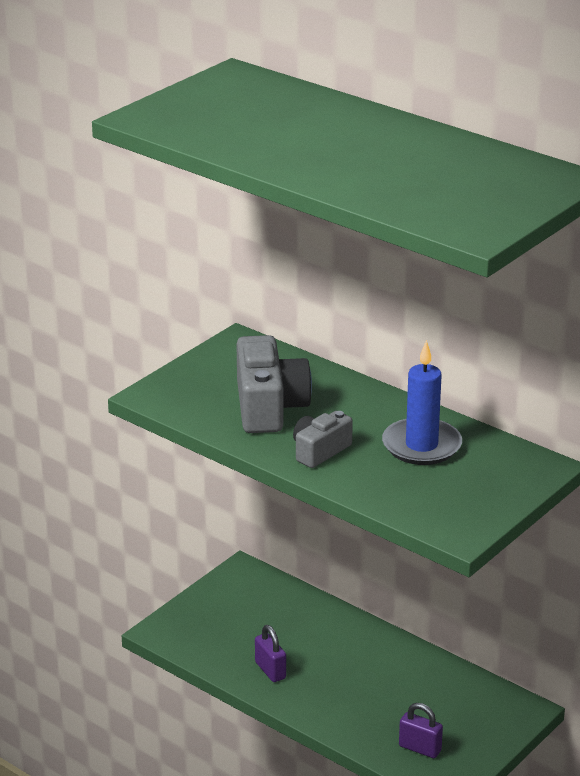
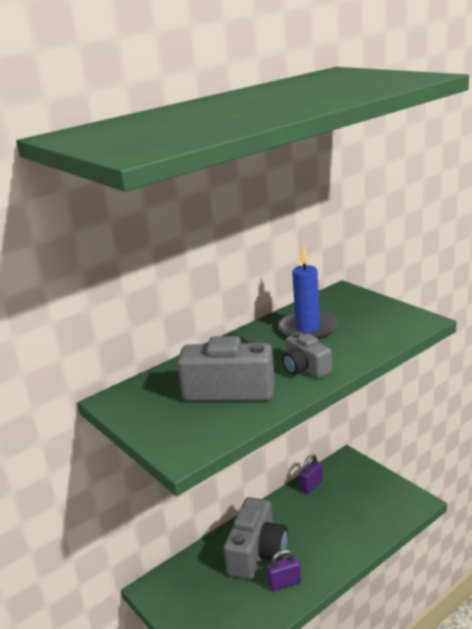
camera: 75 degrees left, 5 degrees down
(315, 643) = (257, 553): none -> grey camera
(420, 748) = (382, 510): purple padlock -> purple padlock (311, 485)

